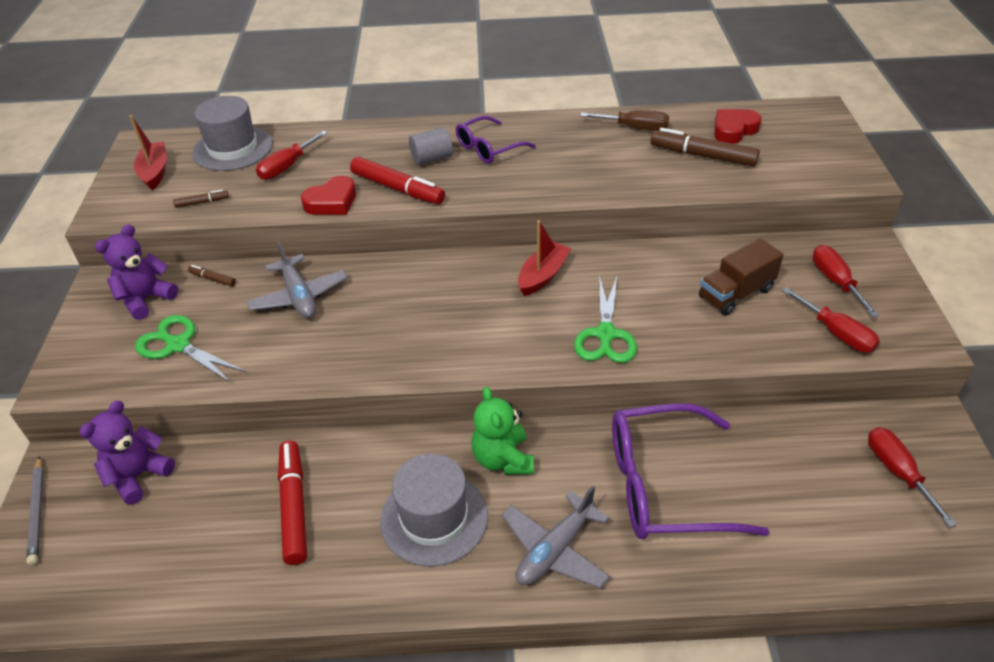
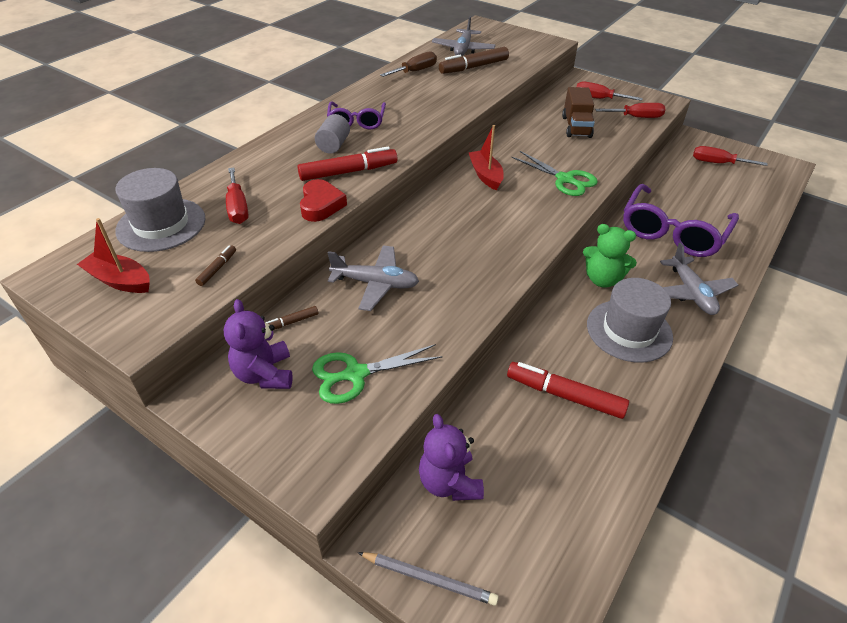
camera: 55 degrees left, 0 degrees up
(733, 130) = (463, 49): red heart -> grey plane

